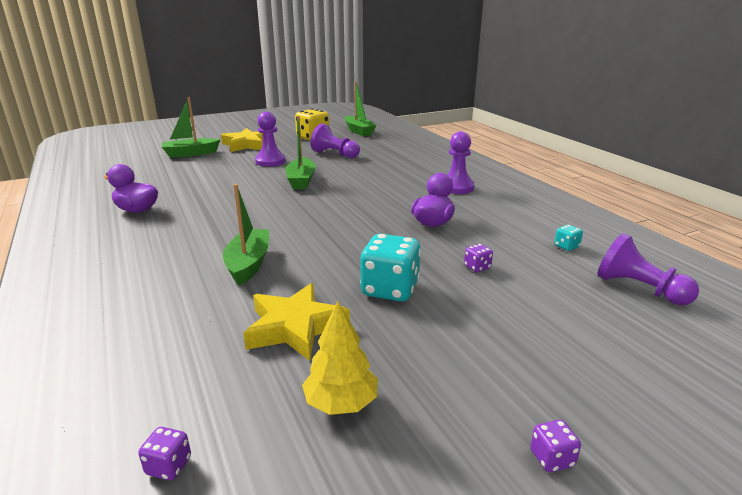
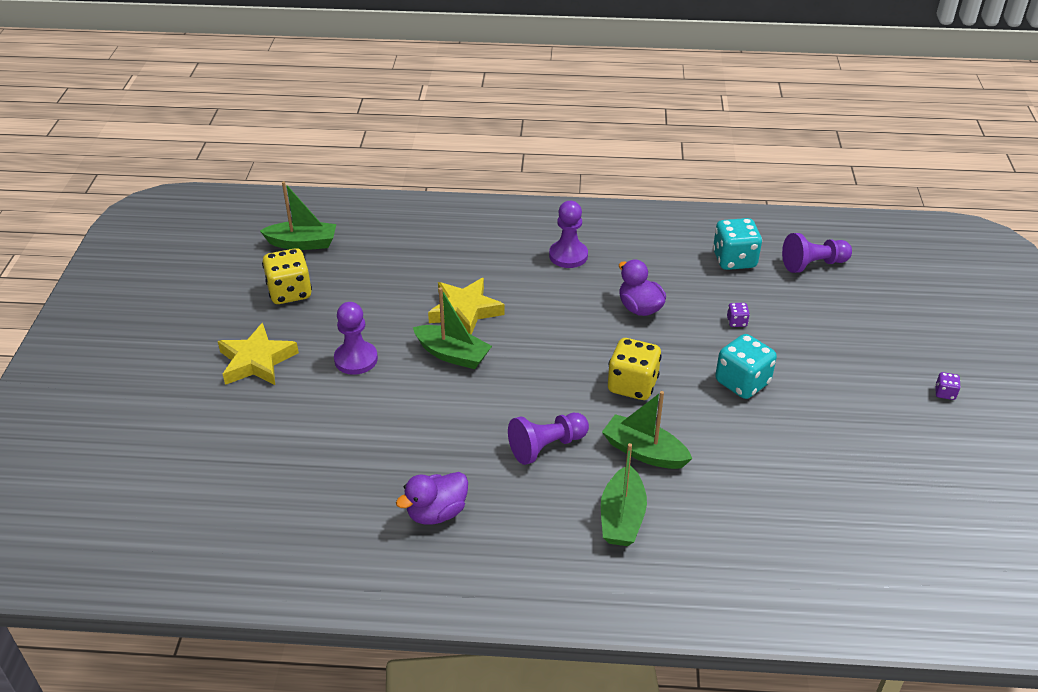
camera: 60 degrees left, 15 degrees up
(169, 466) = (887, 549): purple dice -> none
(190, 153) = (243, 426): green boat -> green boat (622, 517)
(295, 327) = (768, 452): yellow star -> yellow star (465, 311)
(330, 241) = (632, 385): none -> yellow dice
(335, 154) = (381, 297): purple pawn -> purple pawn (546, 446)
(341, 403) = (865, 457): yellow tree -> none
(566, 246) = (734, 260): turquoise dice -> turquoise dice, size x2.20

